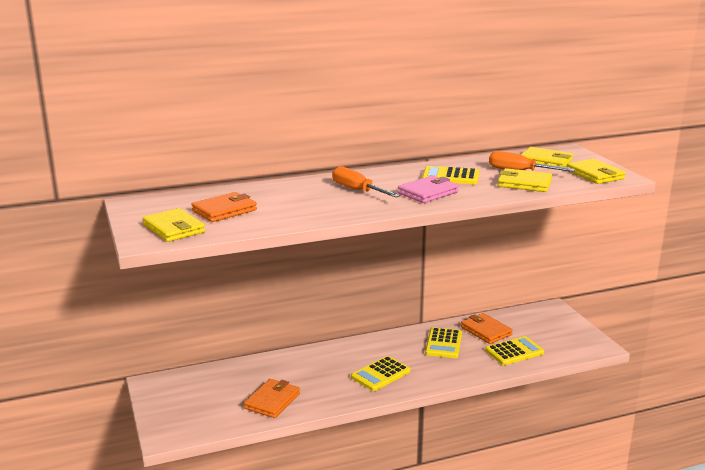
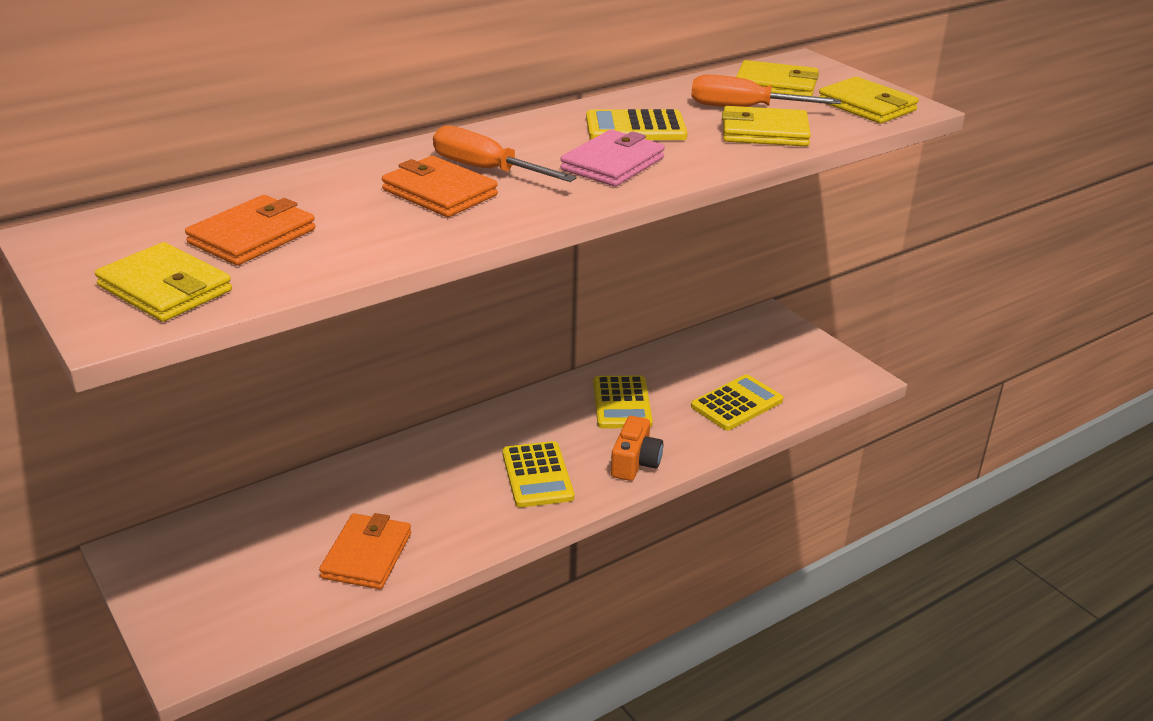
camera: 15 degrees left, 10 degrees up
(381, 374) = (537, 475): yellow calculator -> yellow calculator turned 45 degrees counterclockwise
(440, 375) = (635, 462): none -> orange camera
(486, 331) = (681, 372): orange wallet -> orange wallet (439, 193)

